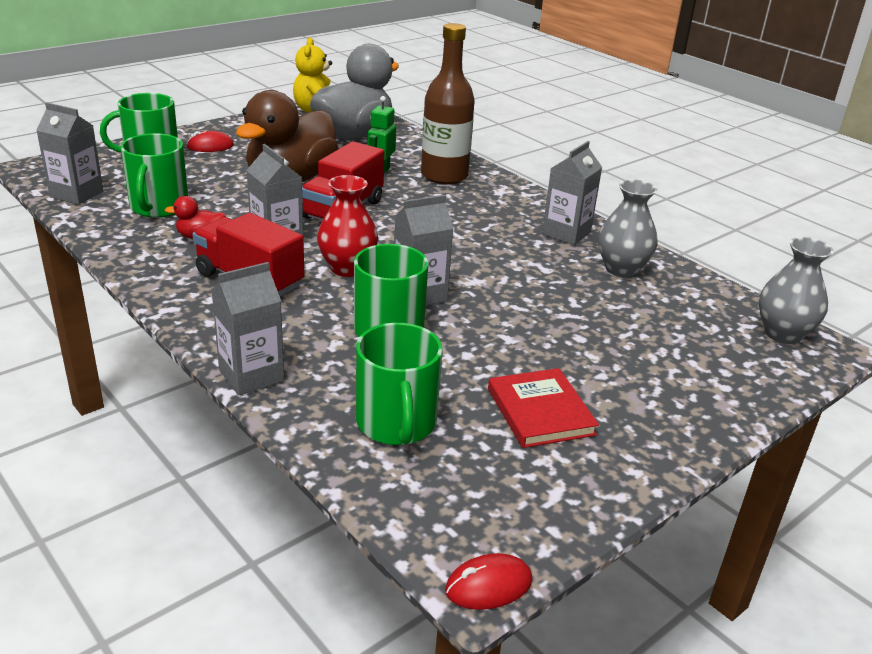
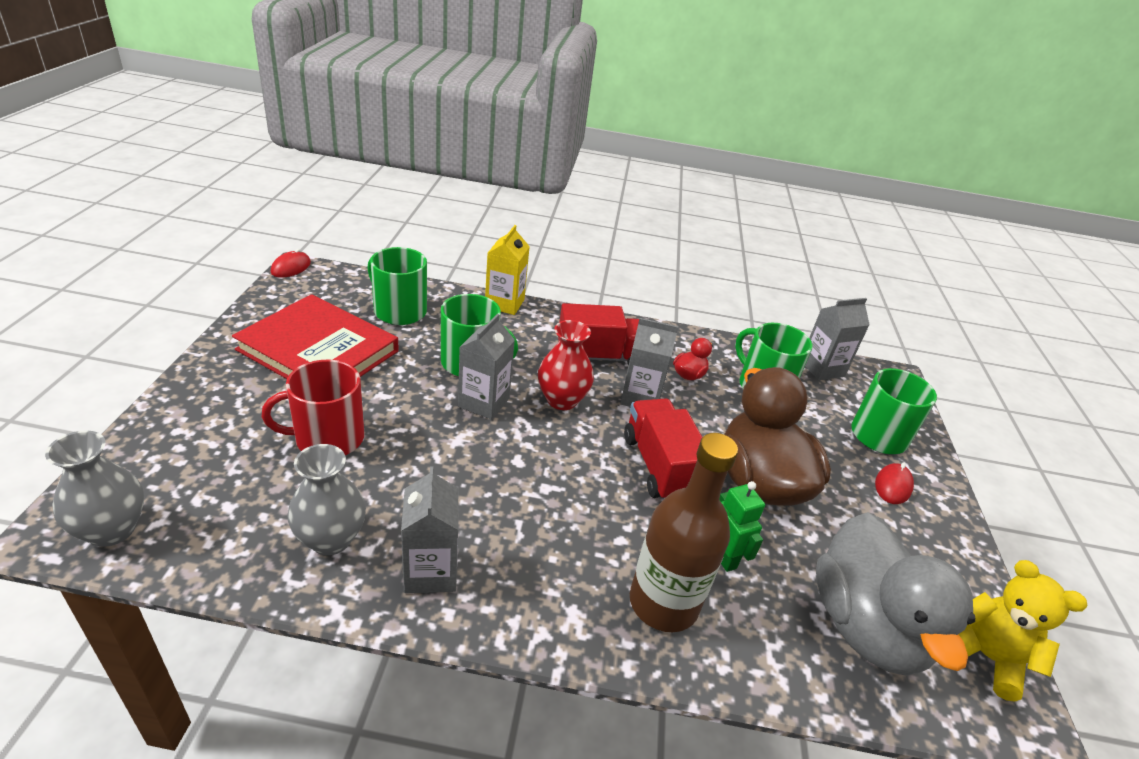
camera: 135 degrees right, 5 degrees up
(251, 375) = (504, 303): grey carton -> yellow carton
(540, 411) = (318, 350): red book -> red book, size x1.76
(586, 325) = (328, 438): none -> red mug

